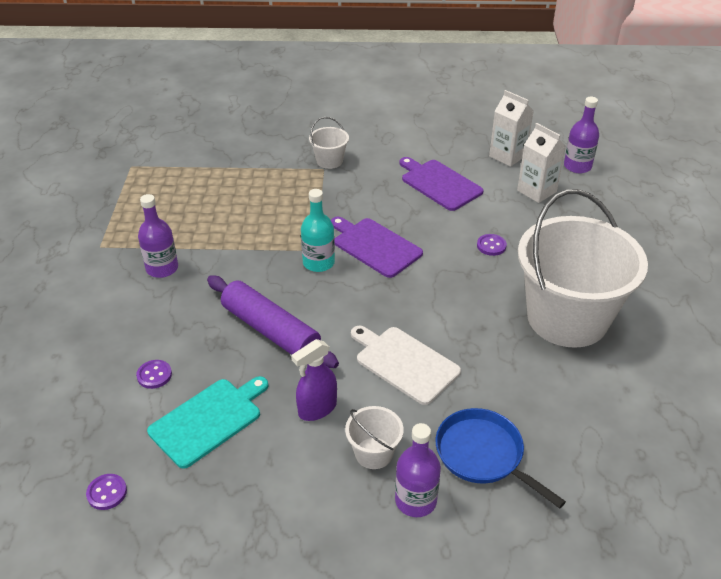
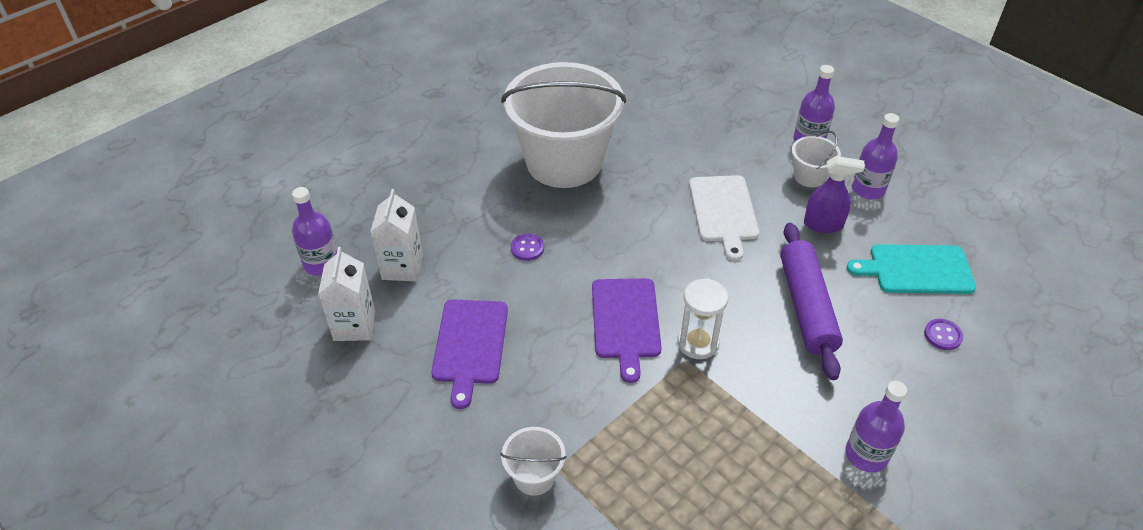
camera: 135 degrees left, 5 degrees up
(107, 493) = (1028, 269): purple button -> none
(310, 479) = (868, 189): none -> purple bottle
(318, 263) = (698, 343): turquoise bottle -> white hourglass
(483, 455) = (738, 134): blue pan -> none

